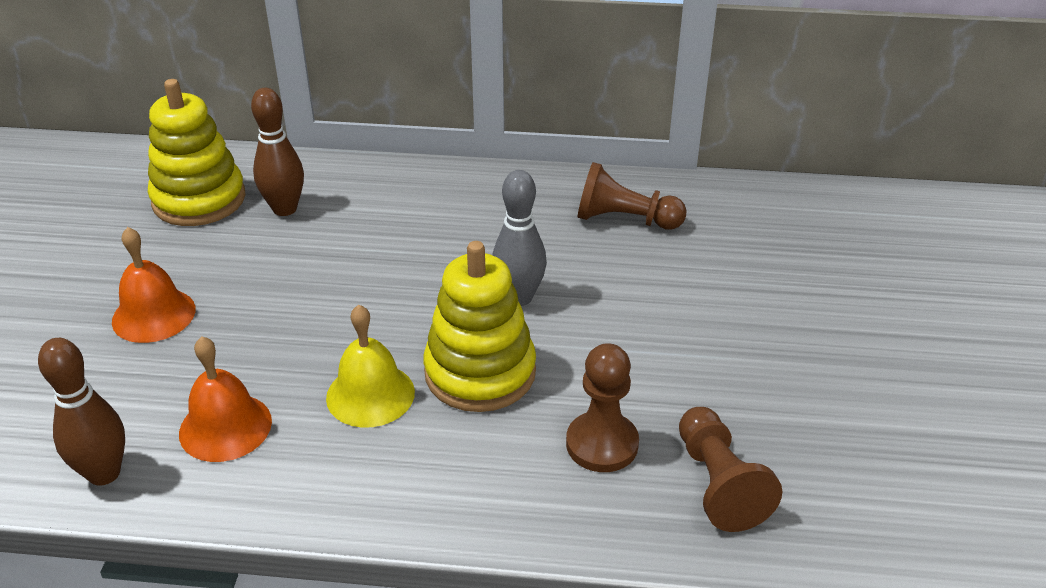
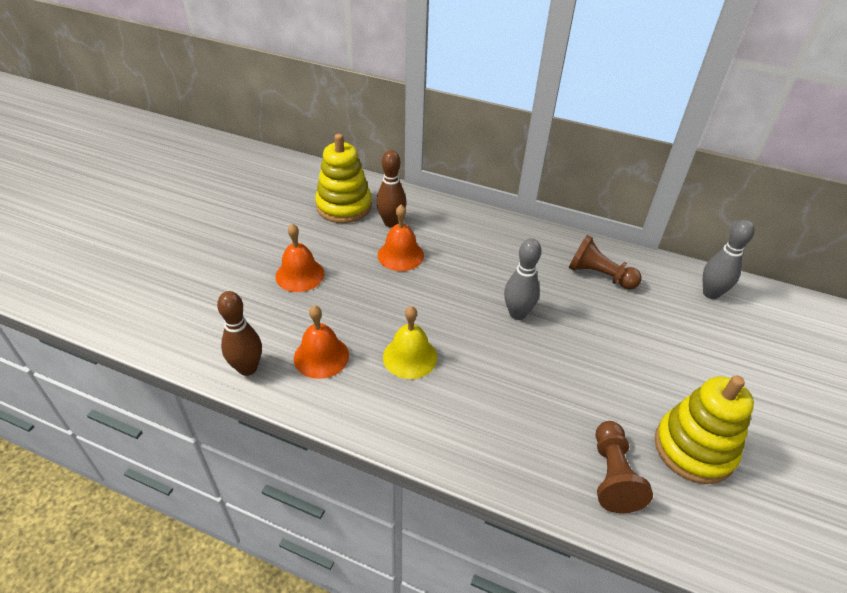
camera: 15 degrees right, 5 degrees up
(313, 252) = (400, 255): none -> orange bell
(480, 372) = (480, 359): yellow stacking toy -> yellow stacking toy (694, 448)
(602, 444) = (543, 427): brown pawn -> none
(786, 211) = (711, 293): none -> grey bowling pin

